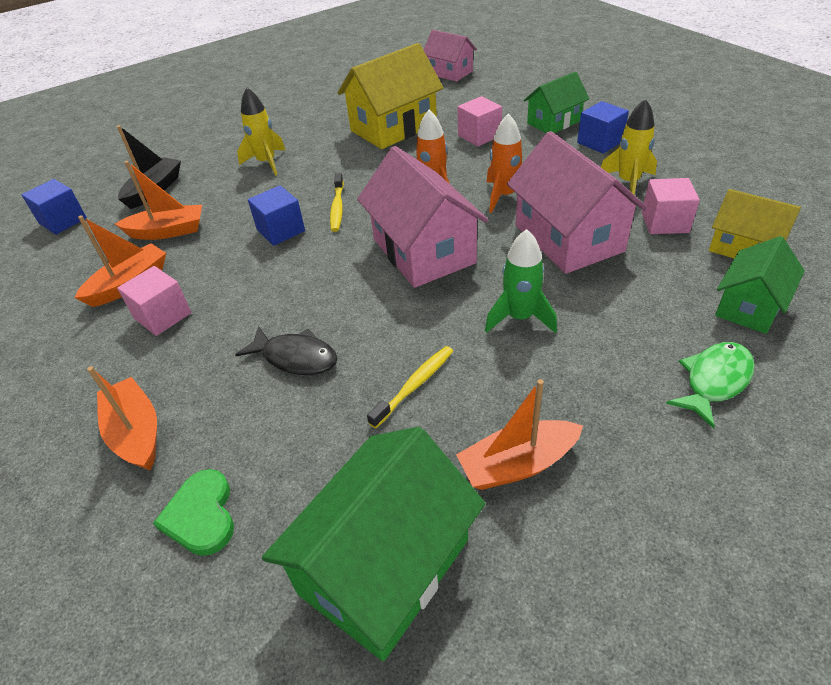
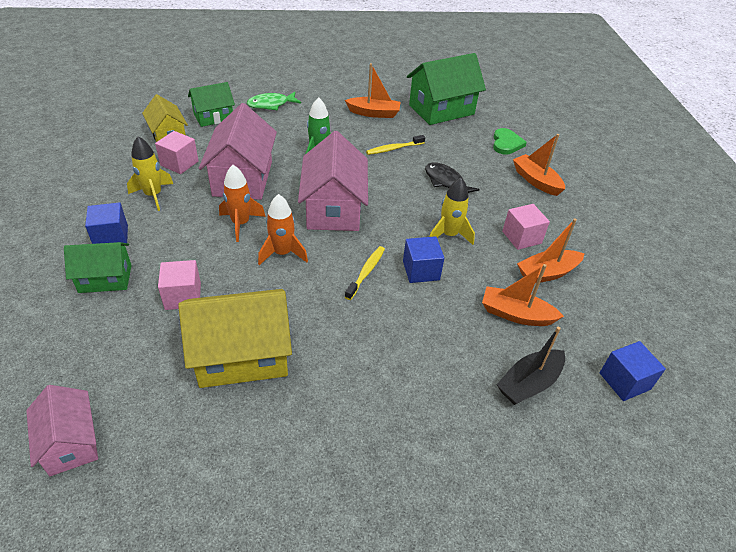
camera: 160 degrees left, 0 degrees up
(136, 433) = (536, 181): orange boat -> orange boat turned 150 degrees clockwise
(266, 163) = (401, 367): yellow rocket -> yellow rocket (449, 235)

